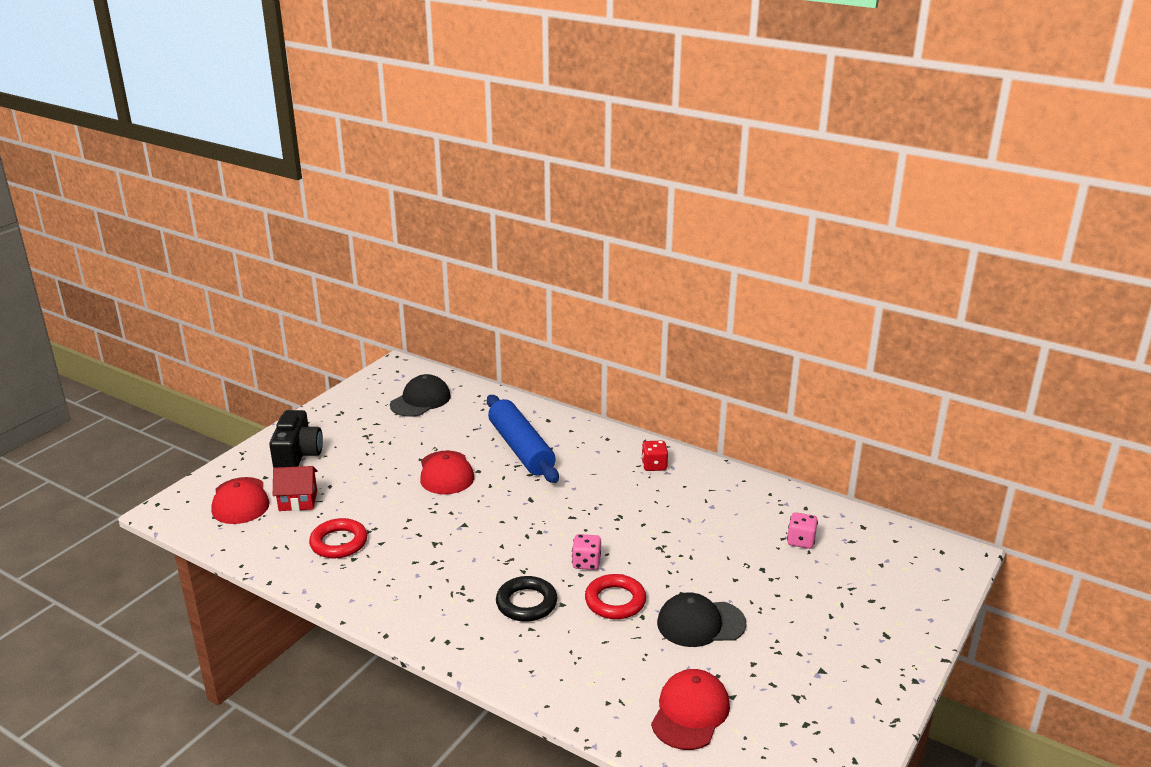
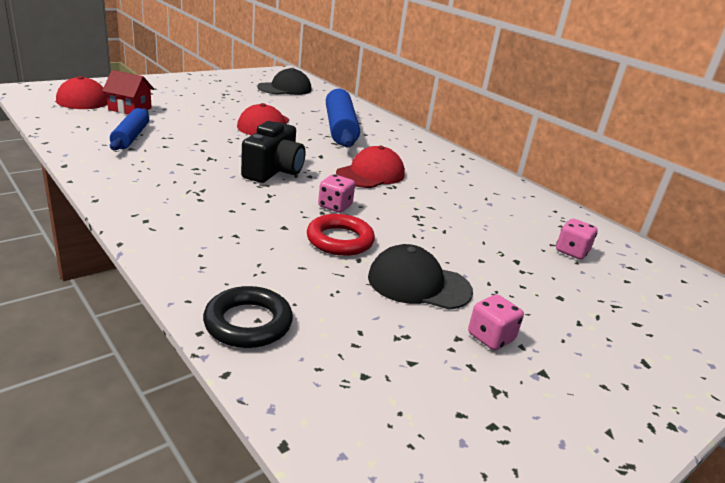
camera: 15 degrees right, 0 degrees up
(297, 455) = (160, 89): black camera -> black camera (274, 171)
(339, 543) = (131, 137): red ring -> blue rolling pin
(526, 603) = (250, 216): black ring -> black ring (248, 323)
(654, 466) = (450, 165): red dice -> none
(690, 712) = (347, 362): red cap -> red cap (371, 174)
(775, 654) = (490, 337): none -> pink dice

